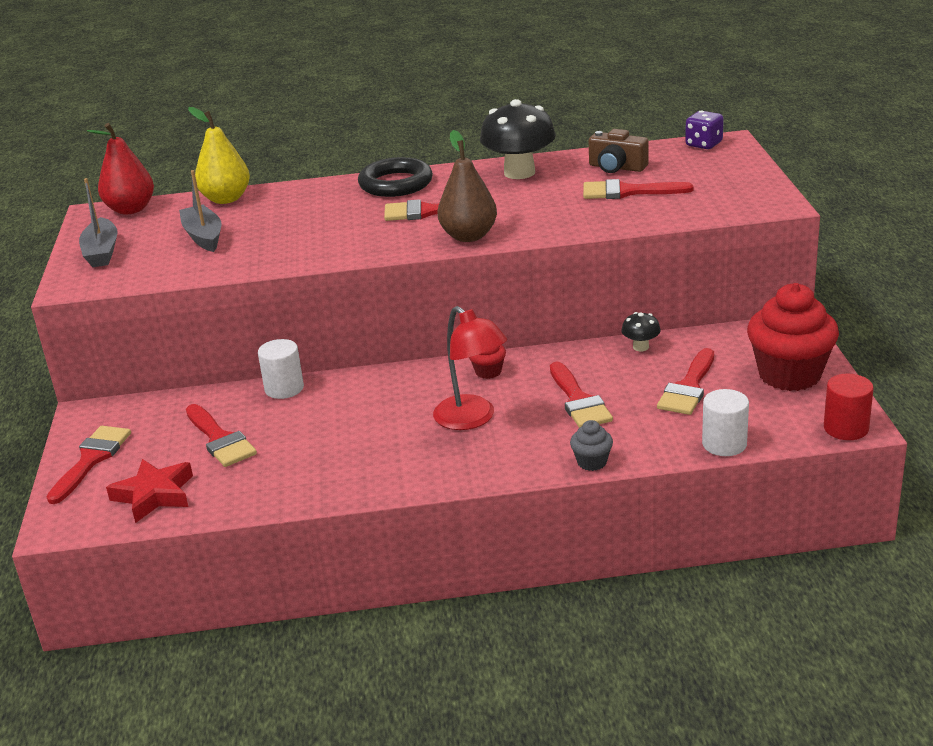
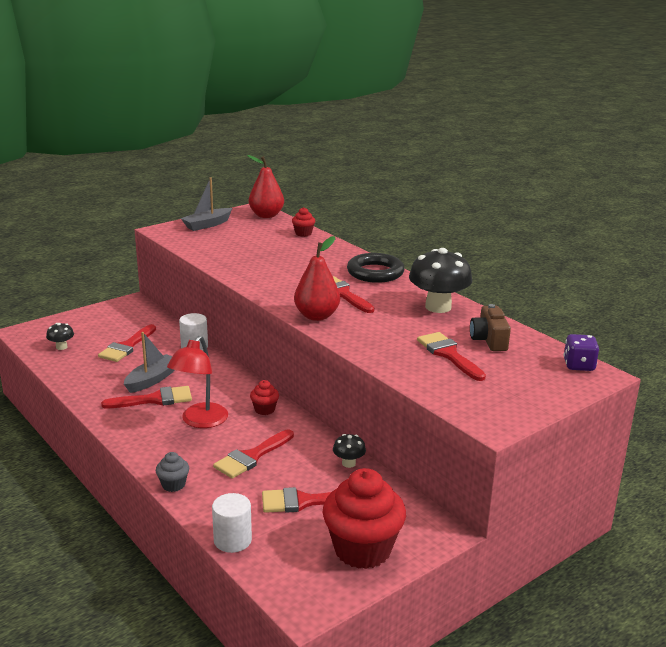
camera: 55 degrees right, 5 degrees down
(91, 460) = (87, 319): red brush -> red brush (154, 399)
(154, 495) = (61, 347): red star -> black mushroom
(203, 236) = (247, 242): grey boat -> grey boat (152, 380)
(226, 199) = (303, 233): yellow pear -> red cupcake
(469, 236) = (317, 316): brown pear -> red pear
(846, 428) = (296, 602): red cylinder -> none

